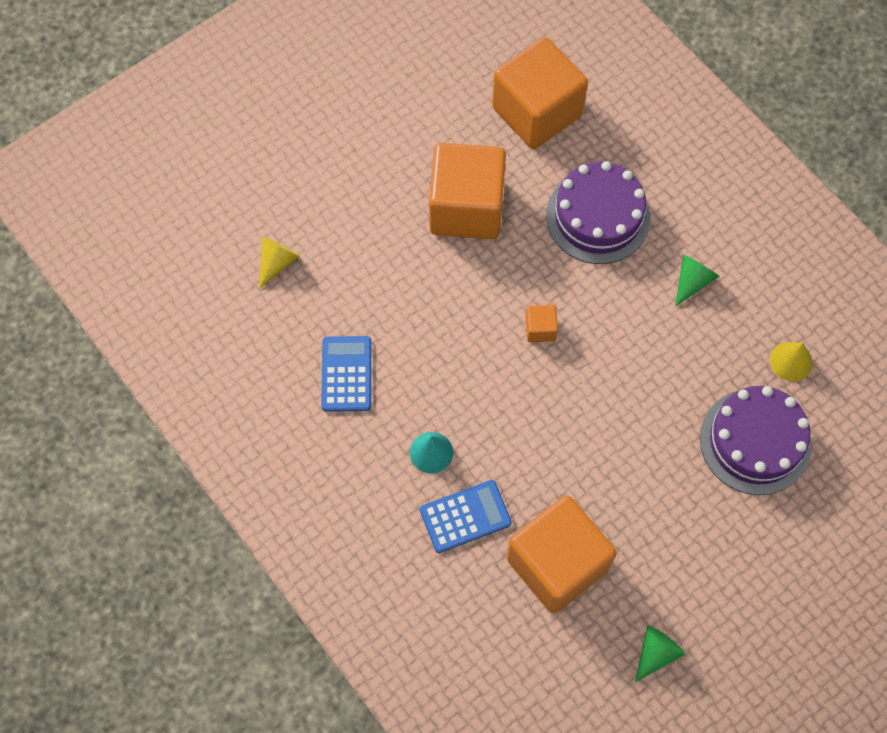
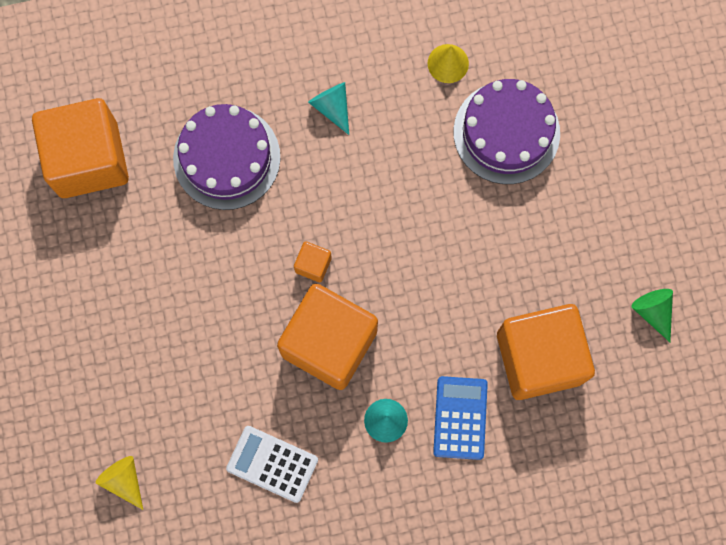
camera: 65 degrees left, 10 degrees up
(346, 374) = (272, 464): blue calculator -> white calculator
(466, 208) = (157, 273): orange cube -> orange cube (329, 343)
(692, 281) = (332, 107): green cone -> turquoise cone

